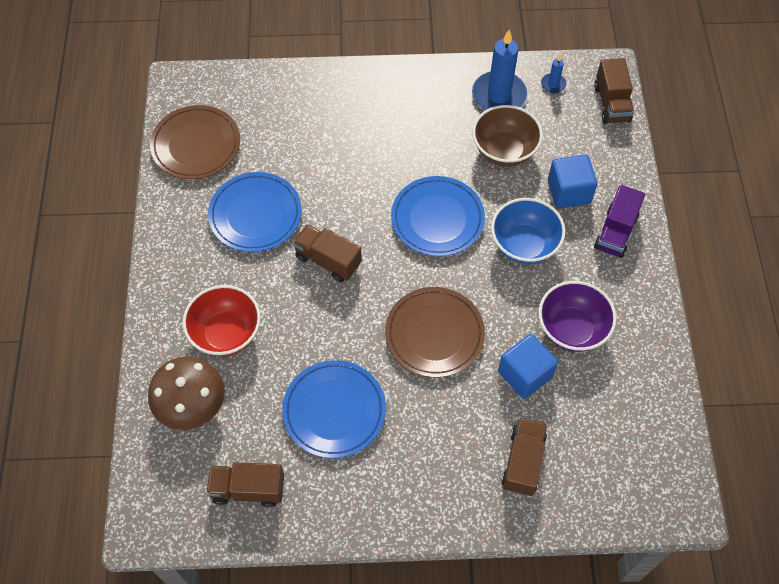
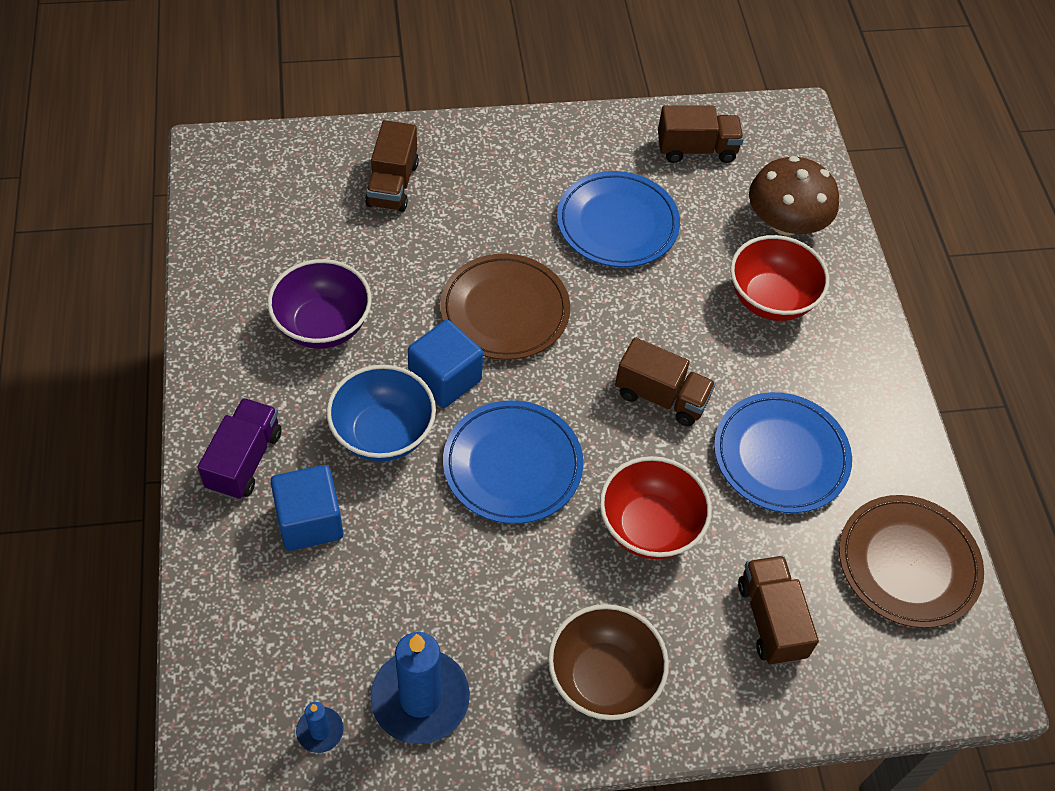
camera: 170 degrees right, 5 degrees down
(353, 176) = (649, 527): none -> red bowl
(504, 151) = (411, 587): brown bowl -> brown bowl (603, 678)
(525, 374) = (387, 271): blue cube -> blue cube (445, 379)
(611, 103) = (217, 696): brown truck -> brown truck (771, 619)

